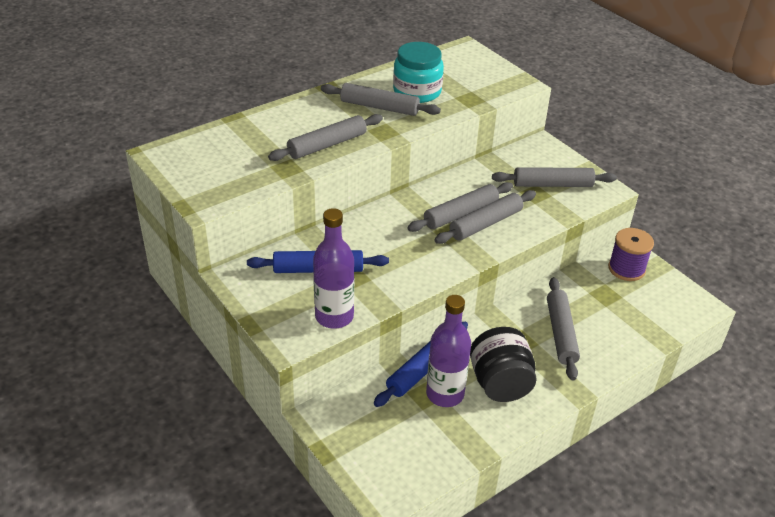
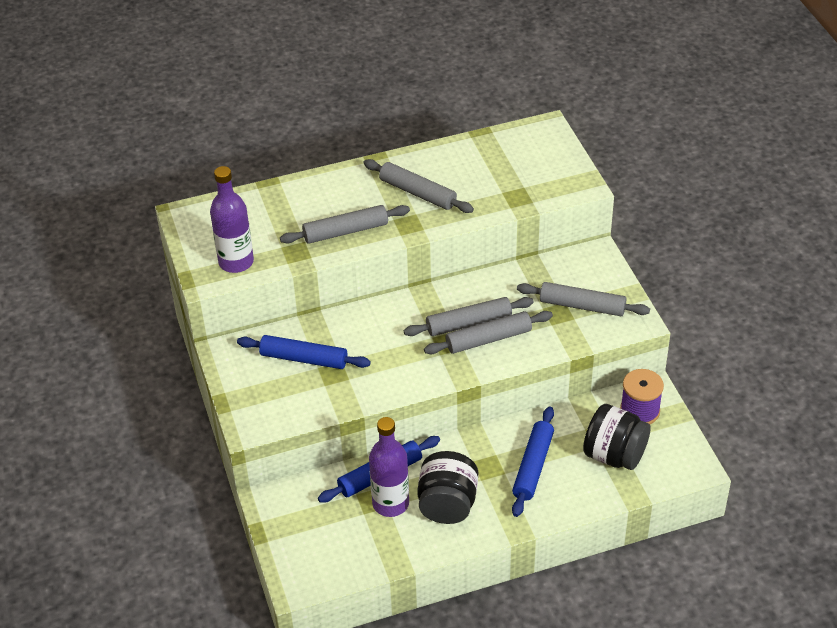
camera: 20 degrees right, 5 degrees up
(334, 316) = (299, 410): purple bottle -> purple bottle (236, 262)
(417, 91) = (466, 179): turquoise jar -> none
(560, 333) = (533, 466): grey rolling pin -> blue rolling pin
(626, 309) = (614, 455): none -> black jar

